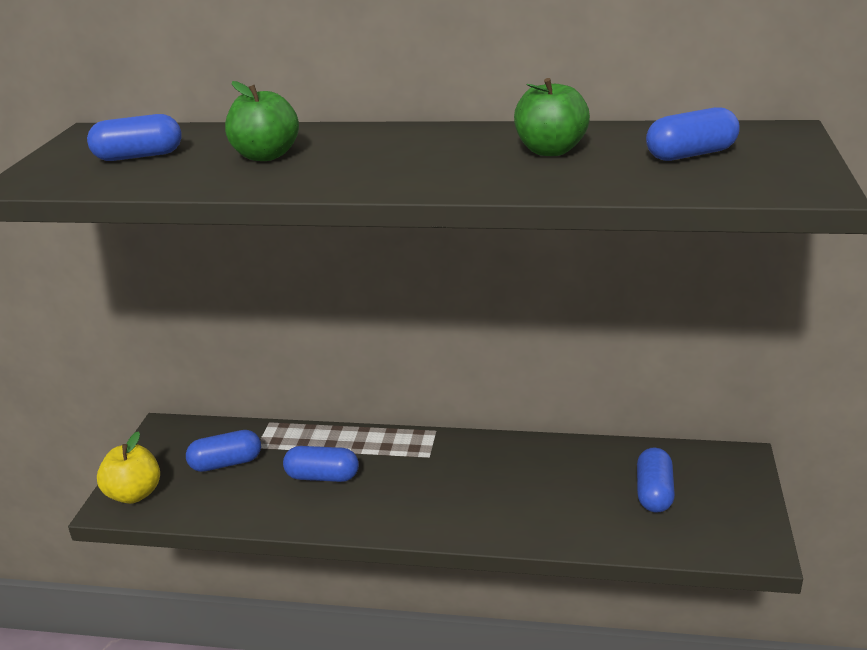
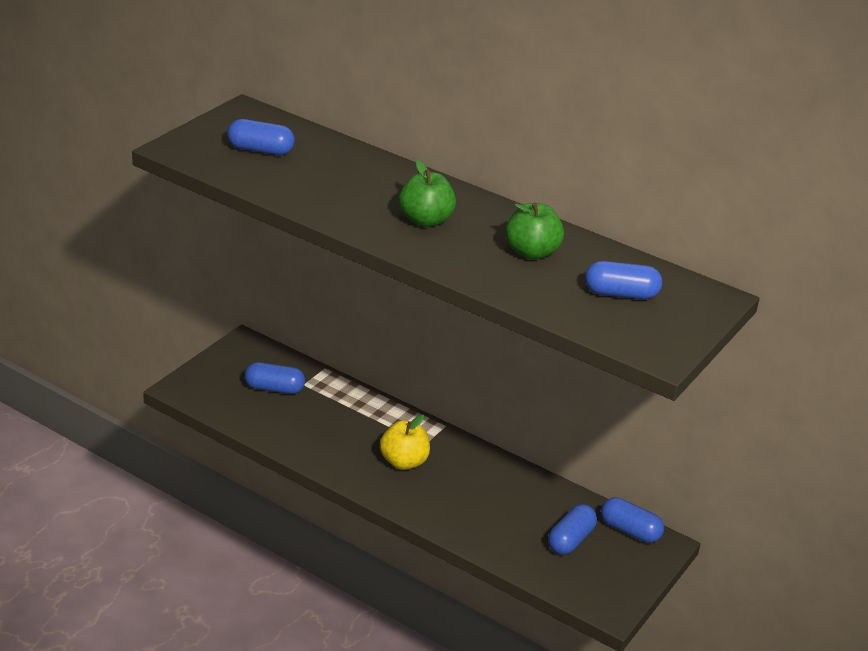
camera: 20 degrees right, 5 degrees up
(134, 494) = (198, 386): yellow apple -> yellow apple (404, 462)
(266, 156) = (341, 182): green apple -> green apple (425, 220)
(322, 476) = (336, 427): blue capsule -> blue capsule (630, 530)

